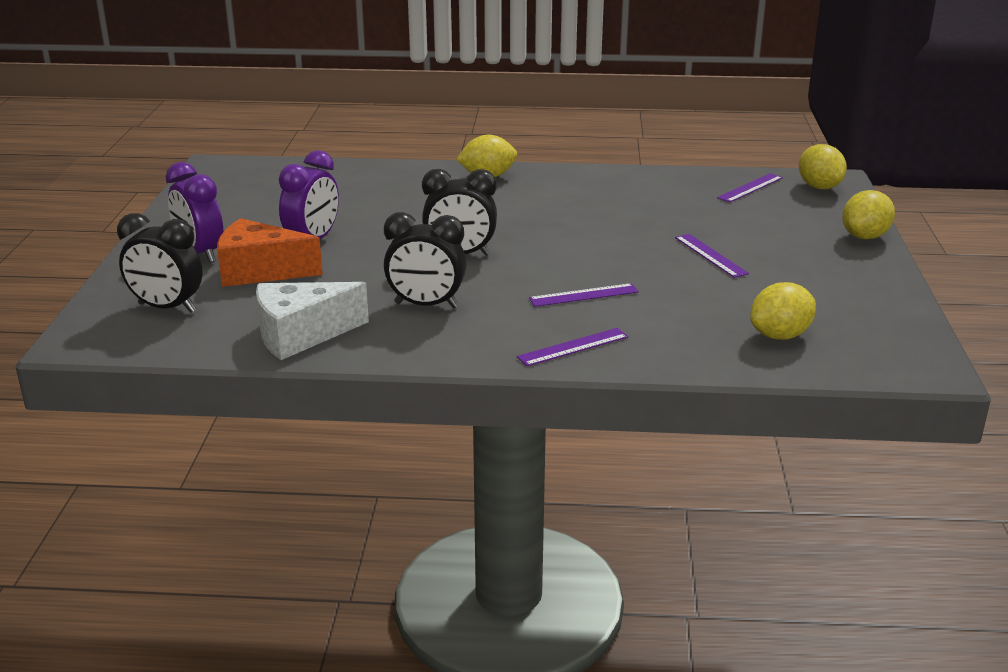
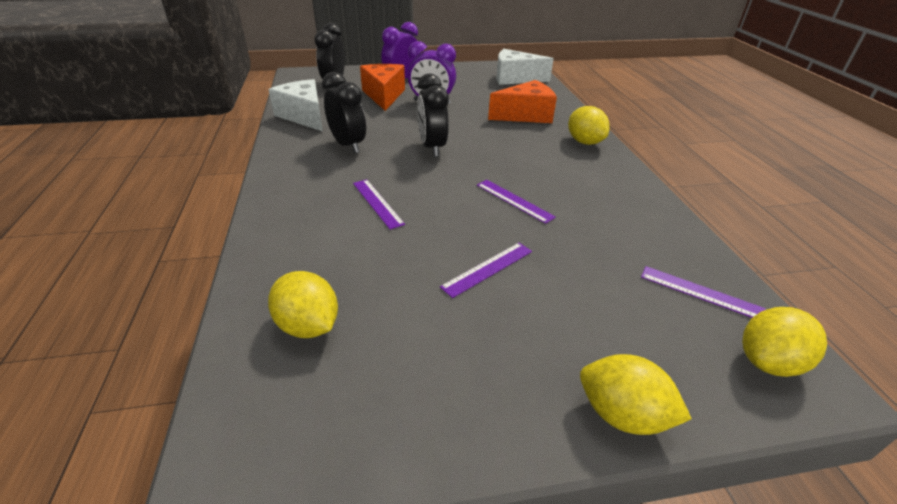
camera: 75 degrees right, 10 degrees up
(265, 179) = (515, 78): none -> white cheese
(397, 192) = (525, 115): none -> orange cheese
(426, 305) = (348, 145): black clock -> black clock turned 150 degrees clockwise
(573, 347) = (286, 206): purple ruler -> purple ruler (514, 201)

